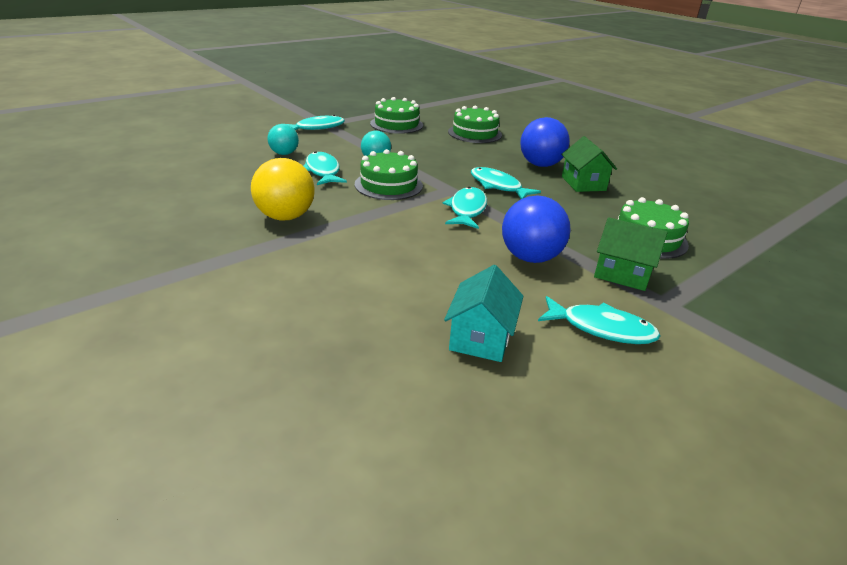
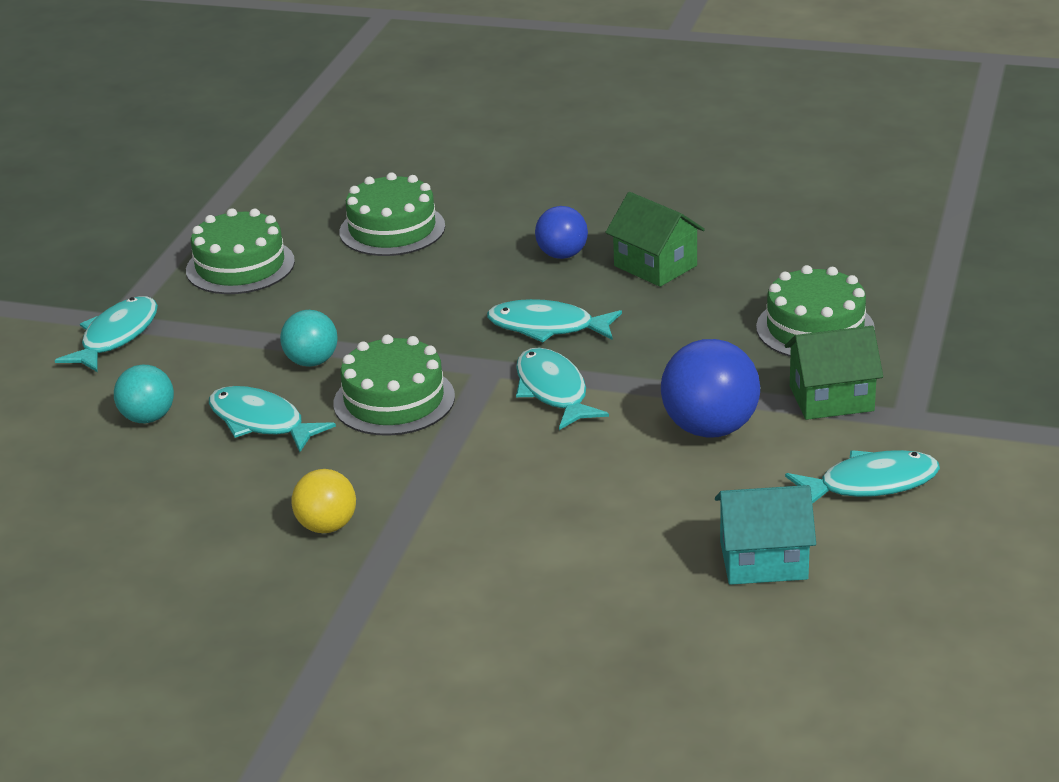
camera: 30 degrees left, 0 degrees up
(285, 217) = (327, 526): yellow ball -> yellow ball, size x0.62
(481, 338) = (763, 560): turquoise house -> turquoise house turned 75 degrees counterclockwise
(540, 165) = (562, 255): blue ball -> blue ball, size x0.62

